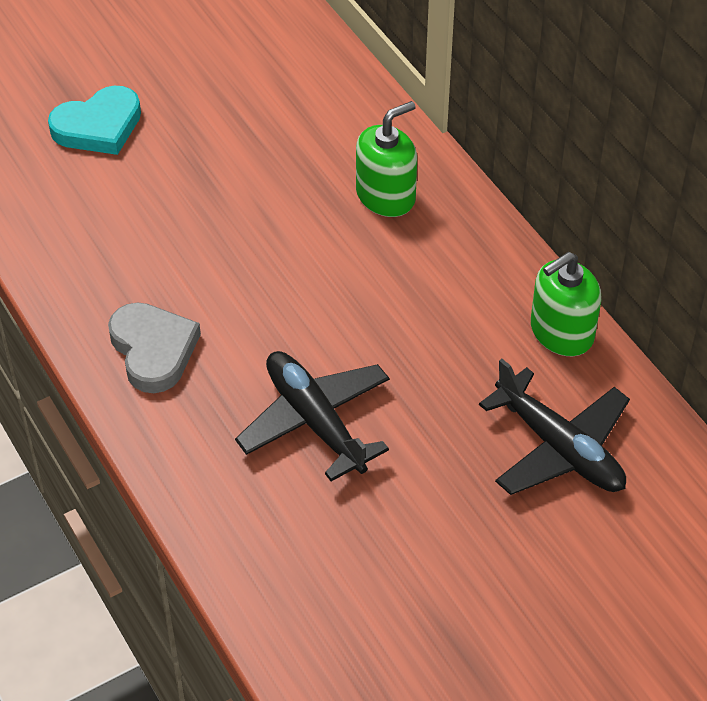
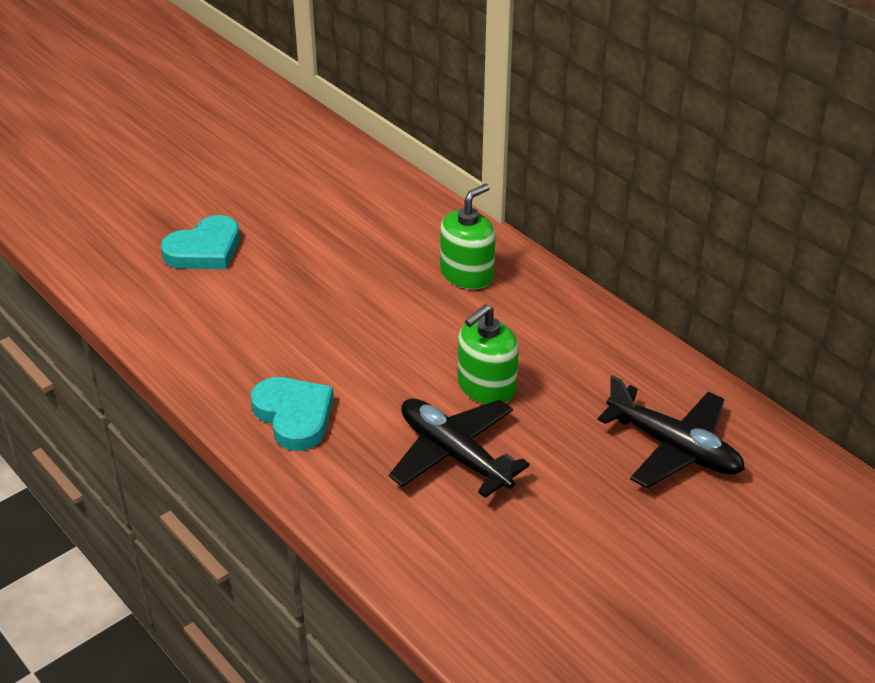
camera: 10 degrees left, 10 degrees down
(153, 350) = (294, 416): grey heart -> turquoise heart
(561, 332) = (647, 358): green soap dispenser -> green soap dispenser (486, 386)

